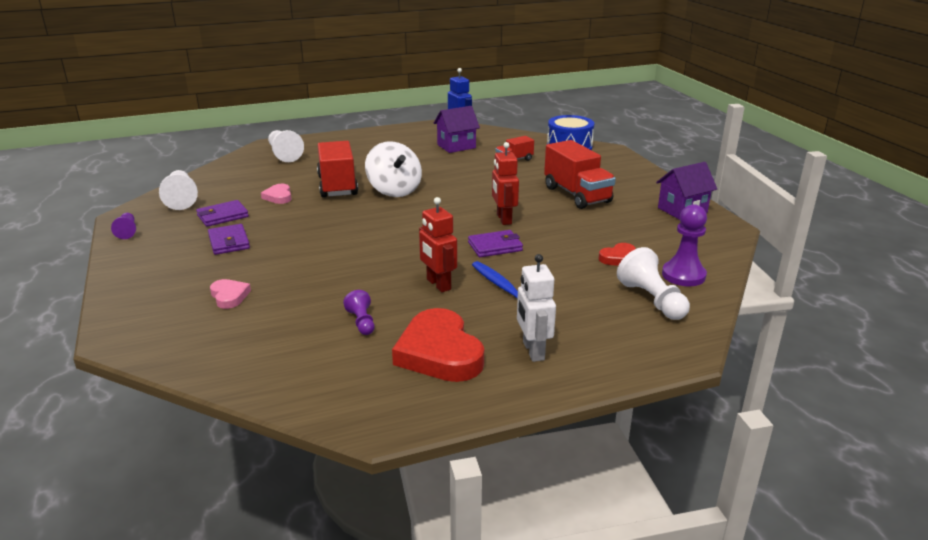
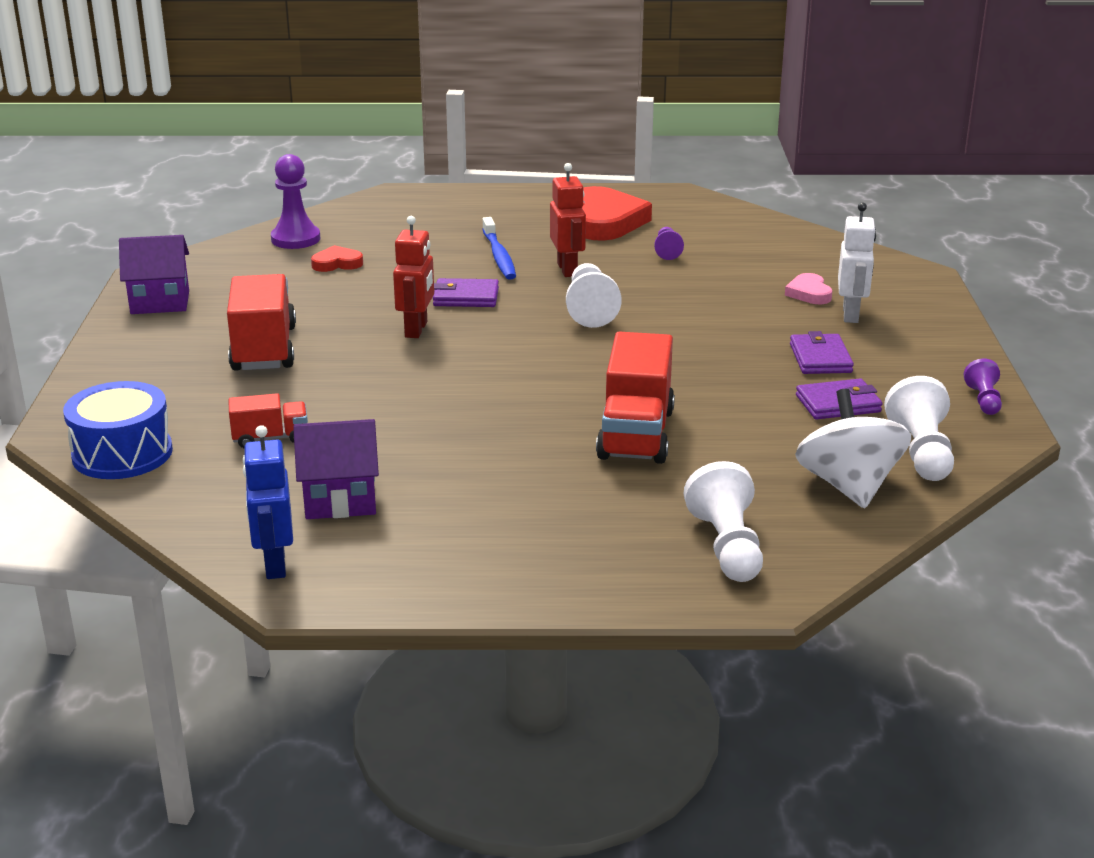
camera: 160 degrees left, 0 degrees up
(278, 197) = (745, 428): pink heart -> none
(394, 190) = (541, 406): white spinning top -> white spinning top (848, 486)
(533, 351) = (521, 211): white robot -> white robot (851, 315)
(652, 300) = (363, 226): white pawn -> white pawn (590, 309)

